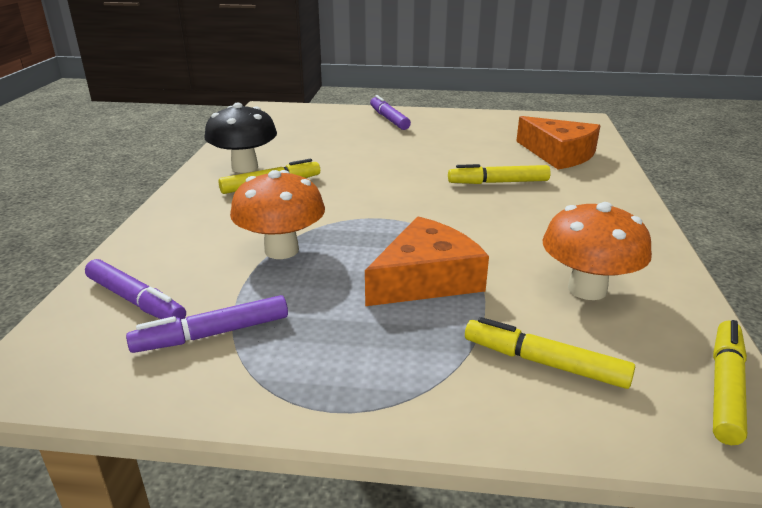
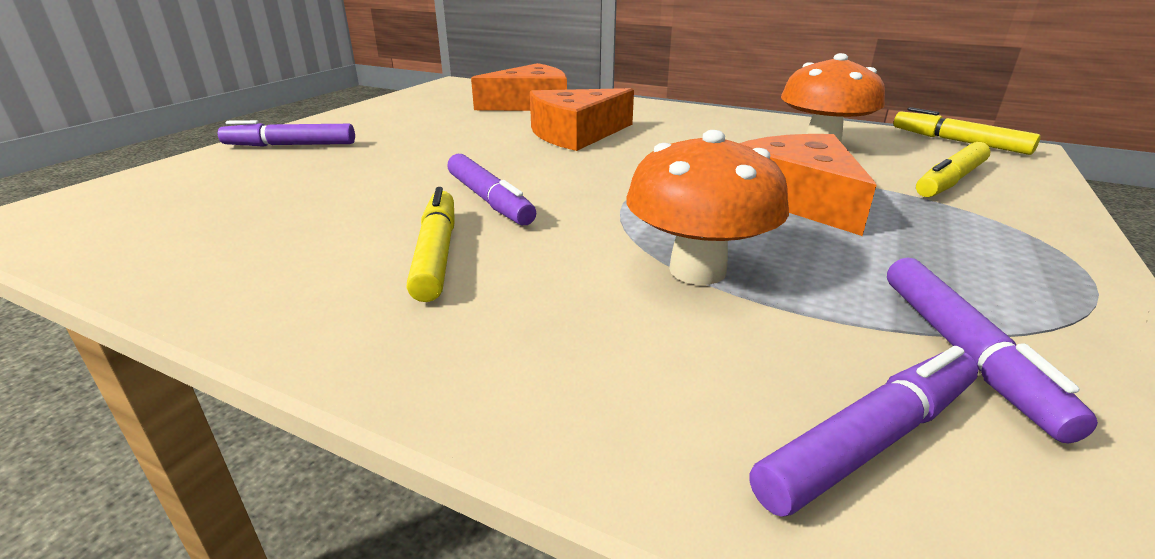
camera: 70 degrees left, 0 degrees up
(245, 167) = (318, 270): black mushroom -> none
(345, 182) = (489, 200): none -> purple marker
(498, 182) = (576, 134): yellow marker -> orange cheese

